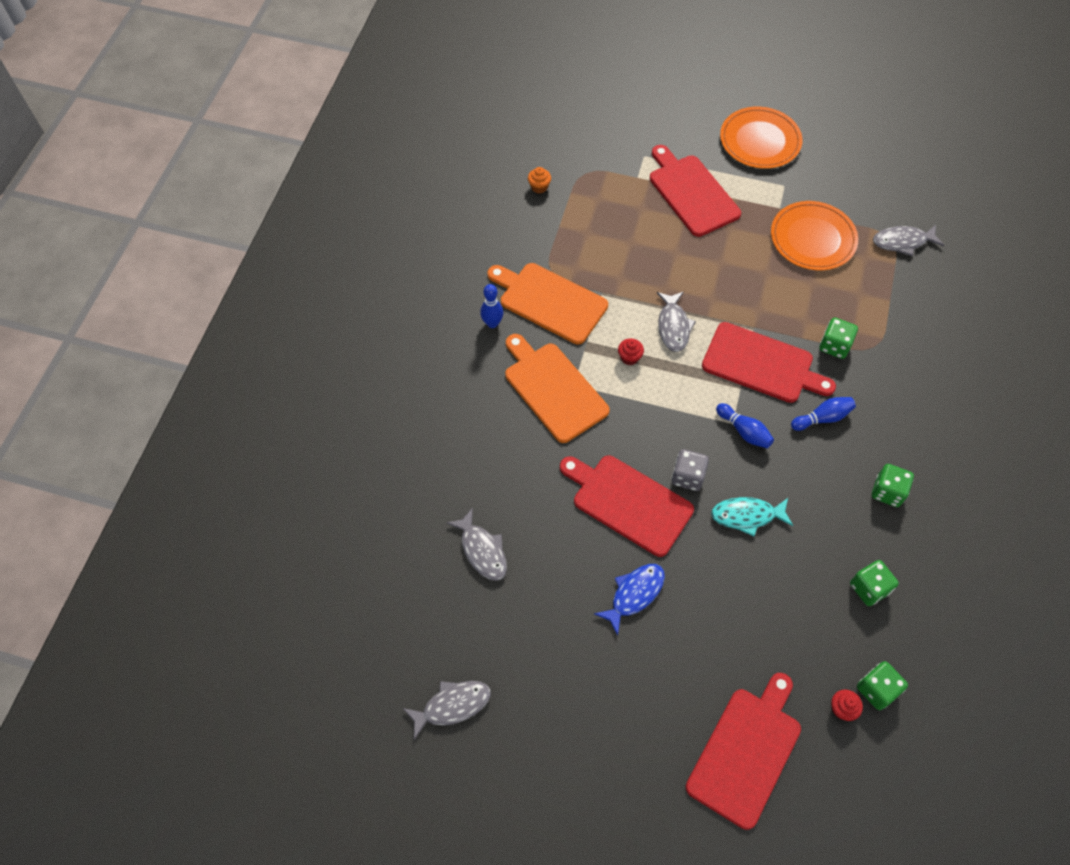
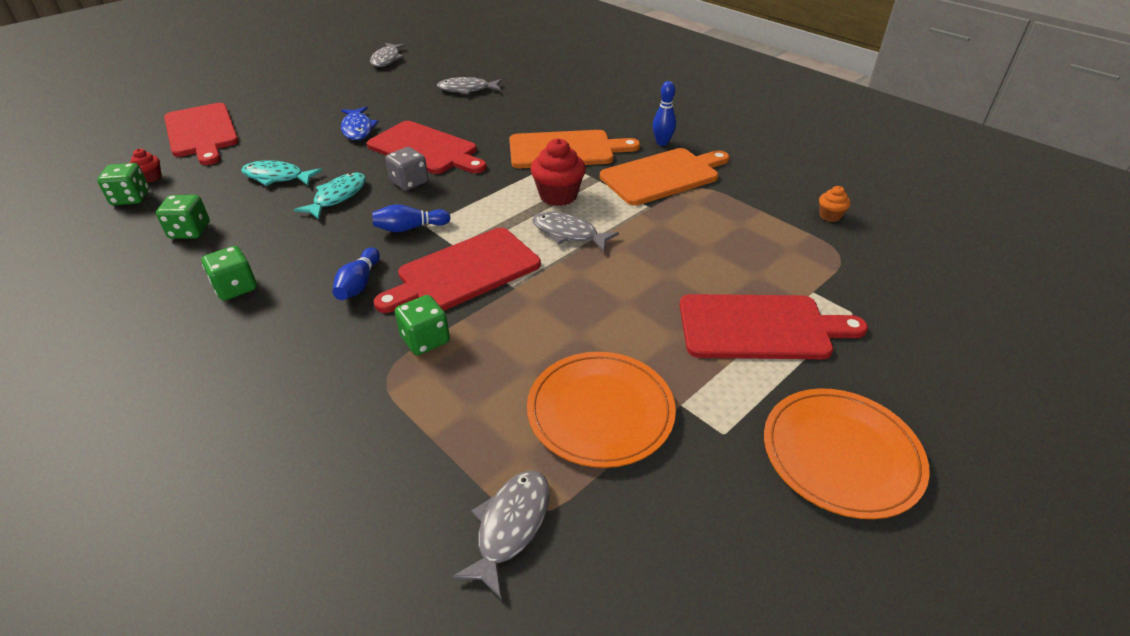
camera: 120 degrees right, 20 degrees down
(628, 502) = (425, 149): red cutting board -> red cutting board turned 60 degrees clockwise
(629, 357) = (558, 196): red cupcake -> red cupcake, size x1.88
(758, 592) = (277, 177): none -> turquoise fish

